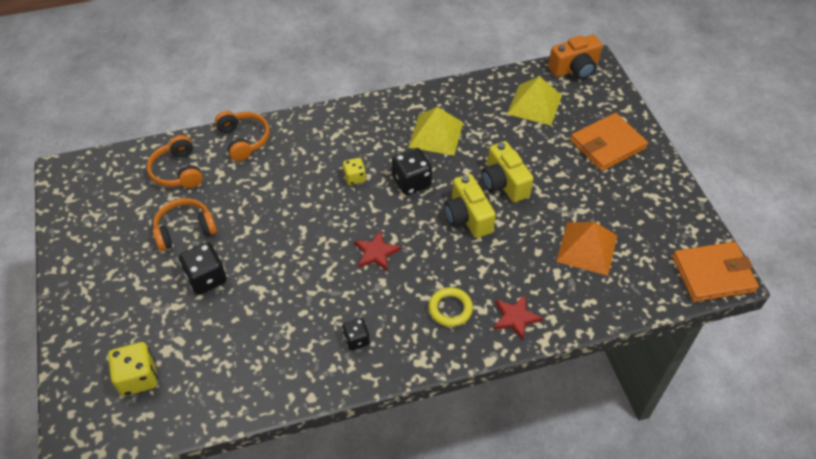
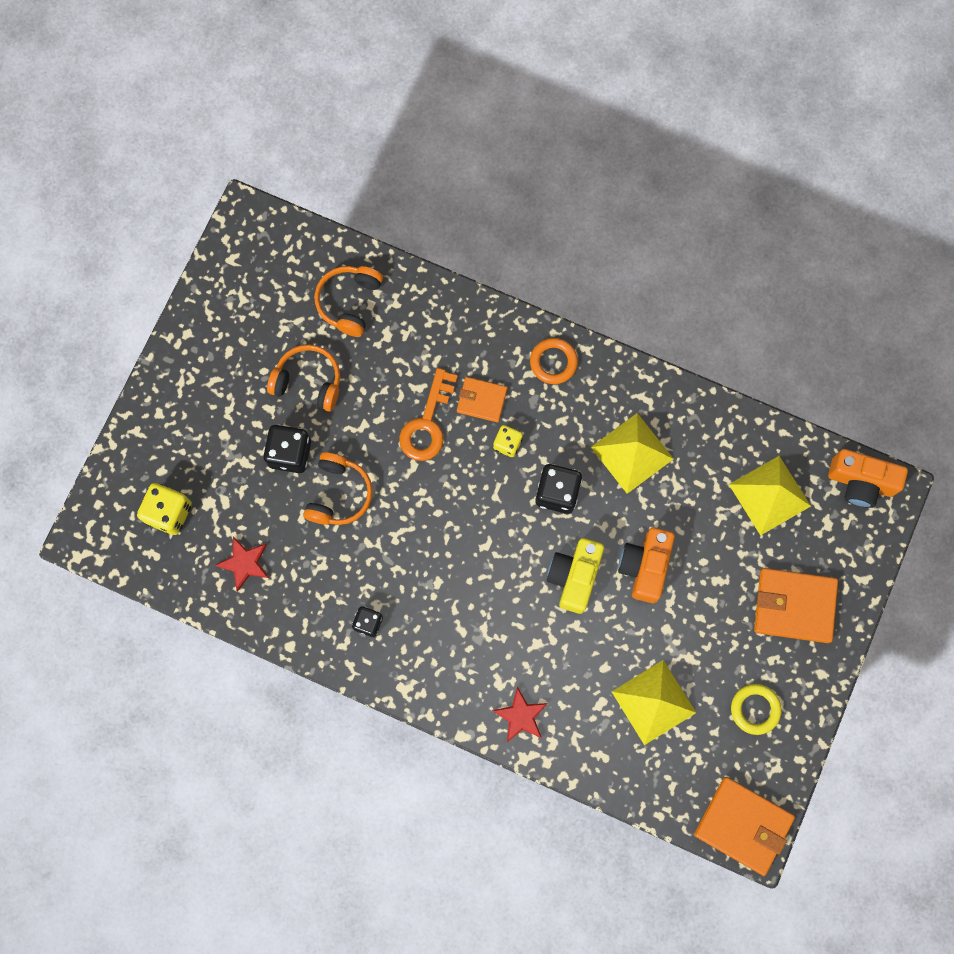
camera: 40 degrees right, 25 degrees up
(244, 140) = (439, 309): orange headphones -> orange headphones (339, 494)
(291, 200) = (427, 423): none -> orange key
(316, 167) = (481, 400): none -> orange wallet
(343, 122) = (553, 362): none -> orange ring
(376, 253) = (457, 547): red star -> red star (244, 563)
(450, 309) = (472, 660): yellow ring -> yellow ring (755, 709)
(503, 183) = (644, 566): yellow camera -> orange camera
(587, 248) = (653, 702): orange pyramid -> yellow pyramid

